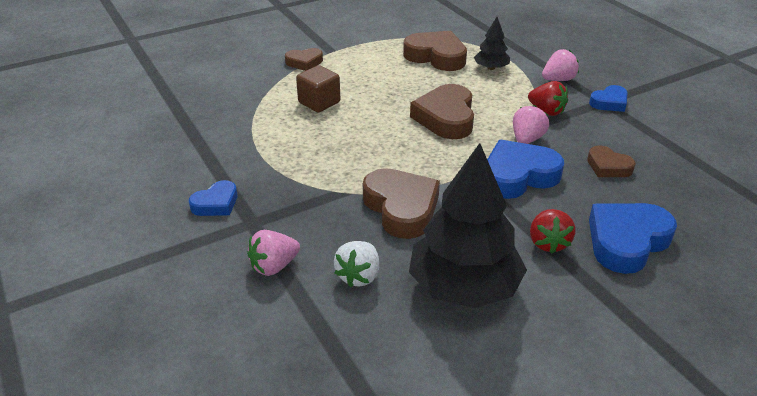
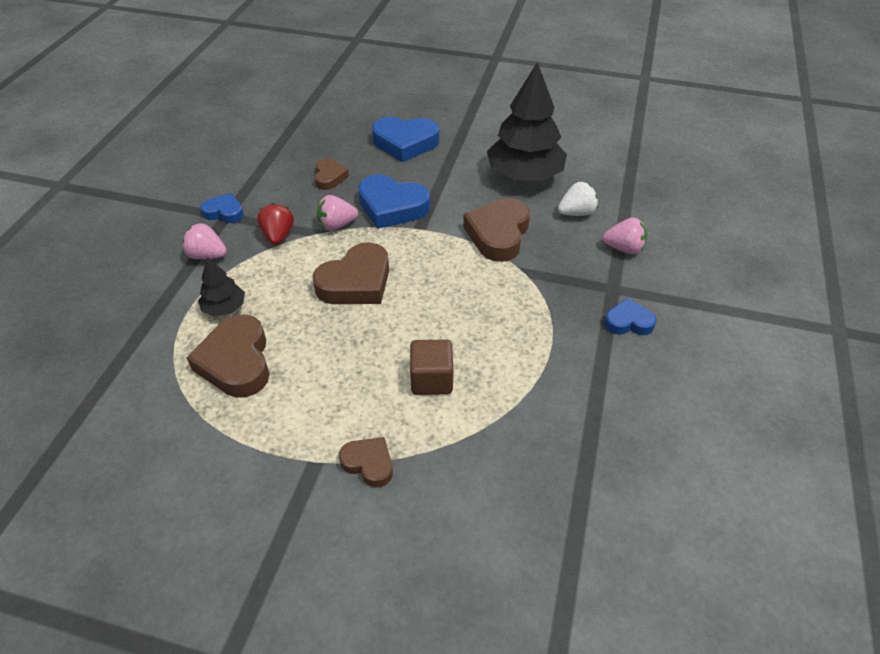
camera: 135 degrees left, 10 degrees up
(548, 243) = (446, 166): red strawberry -> none

